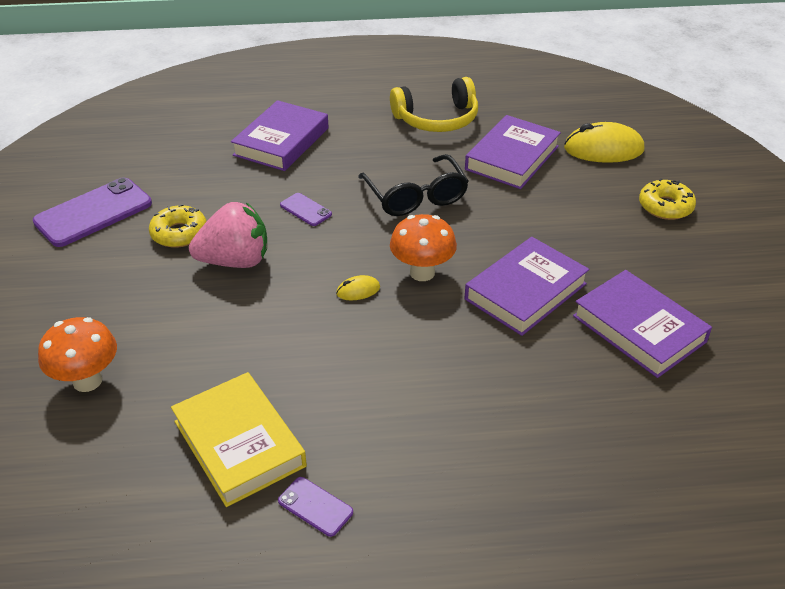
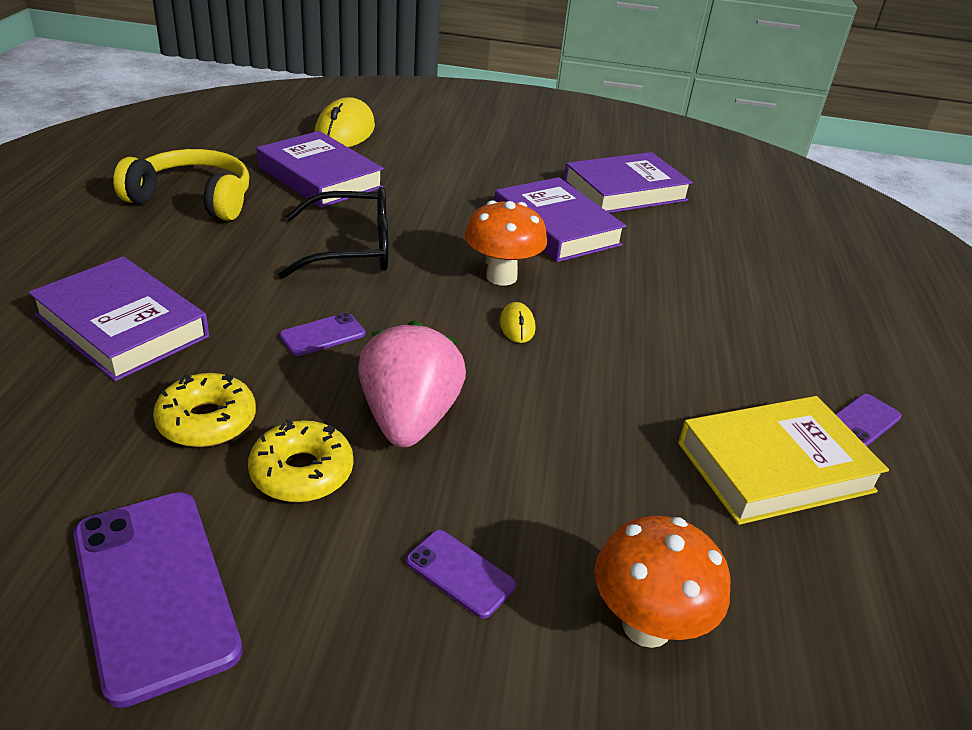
camera: 80 degrees left, 5 degrees down
(116, 304) = (460, 573): none -> purple phone
(437, 119) = (193, 199): yellow headphones -> yellow headphones turned 75 degrees counterclockwise
(665, 206) = (458, 133): yellow donut -> yellow donut (207, 421)

